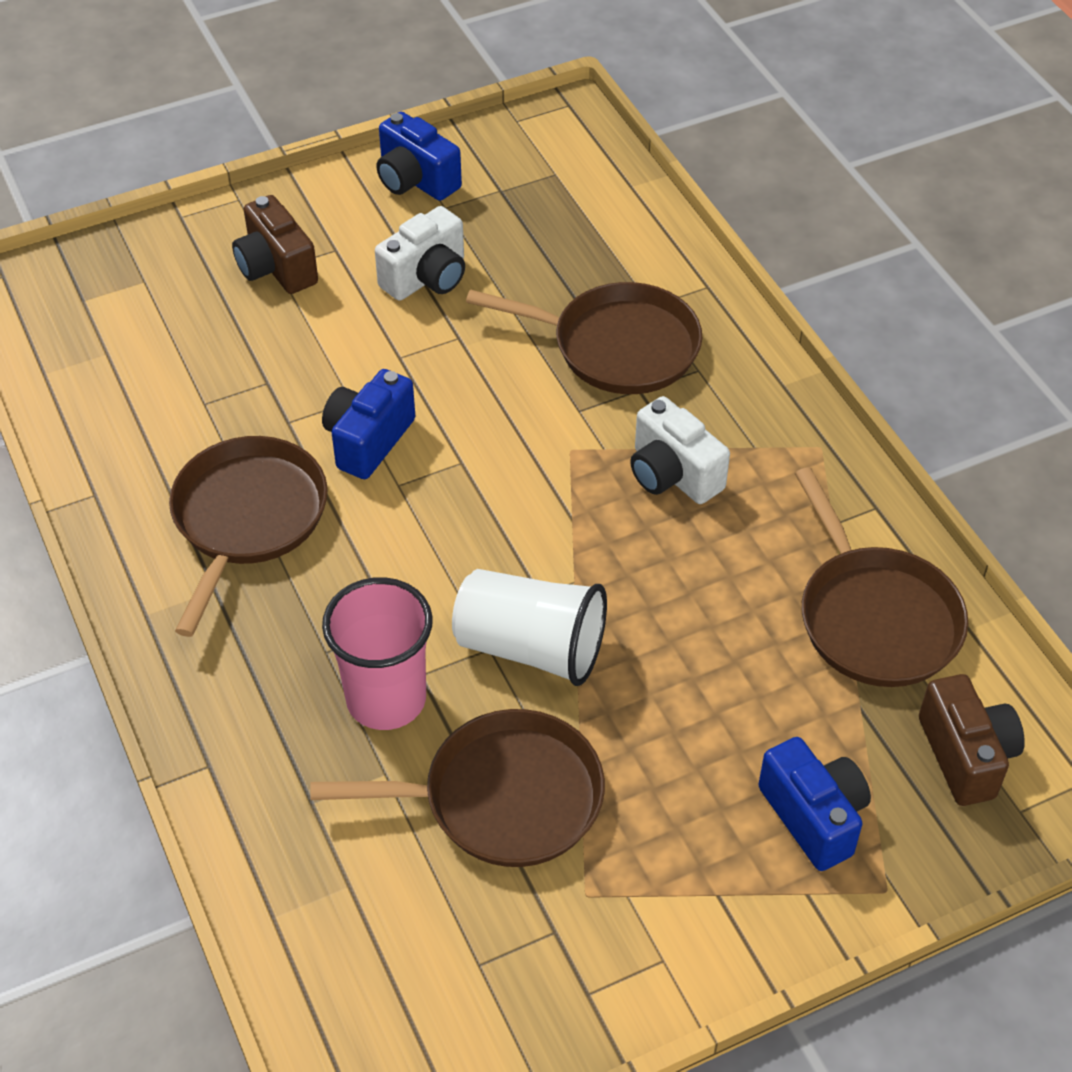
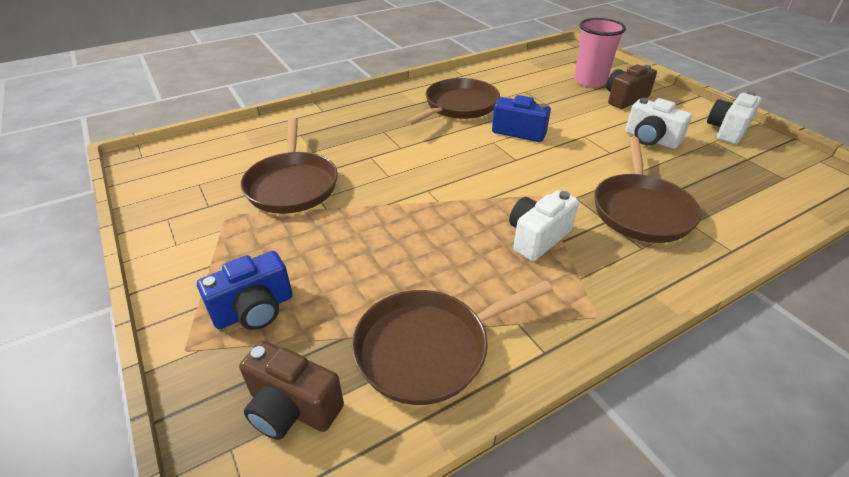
camera: 85 degrees right, 10 degrees down
(247, 519) = (458, 106): brown pan -> brown pan turned 60 degrees counterclockwise
(386, 699) = (356, 148): pink cup -> pink cup (590, 81)
(415, 180) = (727, 130): blue camera -> white camera
(530, 648) = (389, 188): white cup -> none
(966, 755) = (292, 408): brown camera -> brown camera turned 45 degrees clockwise

